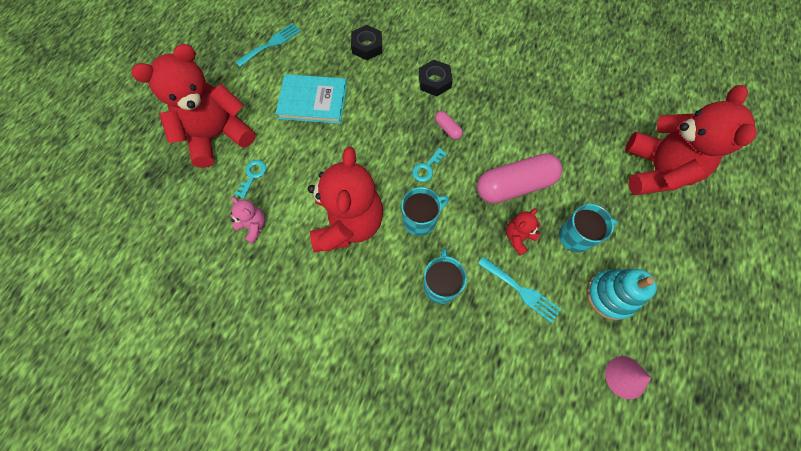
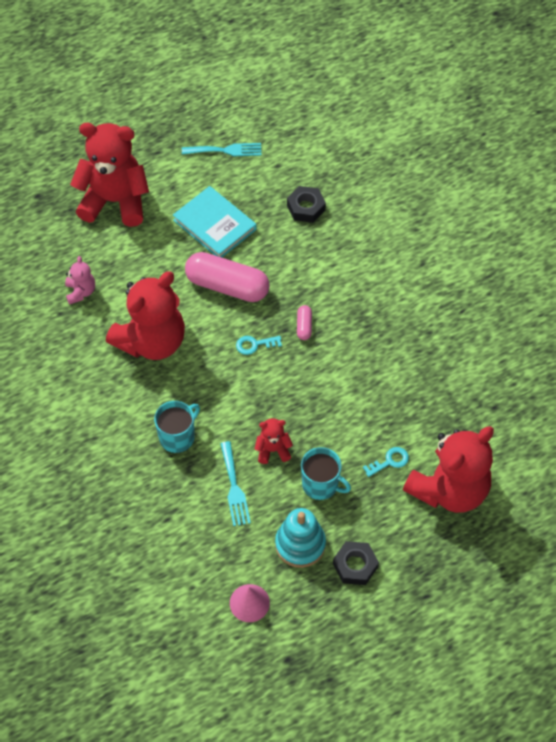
camera: 40 degrees right, 10 degrees down
(252, 175) = (113, 252): turquoise key -> turquoise key (389, 461)
(420, 220) = (209, 380): turquoise mug -> none
(434, 81) = (334, 279): black nut -> black nut (355, 565)
(514, 185) = (312, 410): pink capsule -> pink capsule (227, 286)

